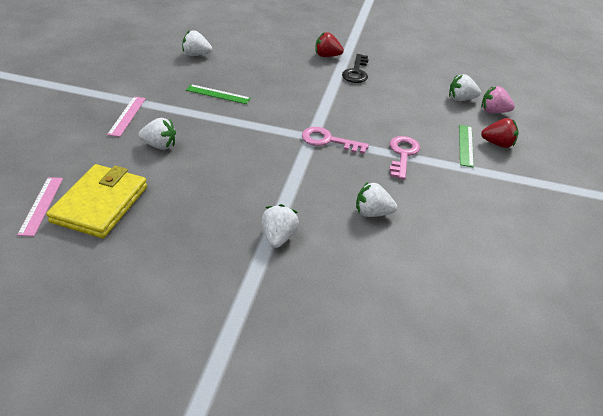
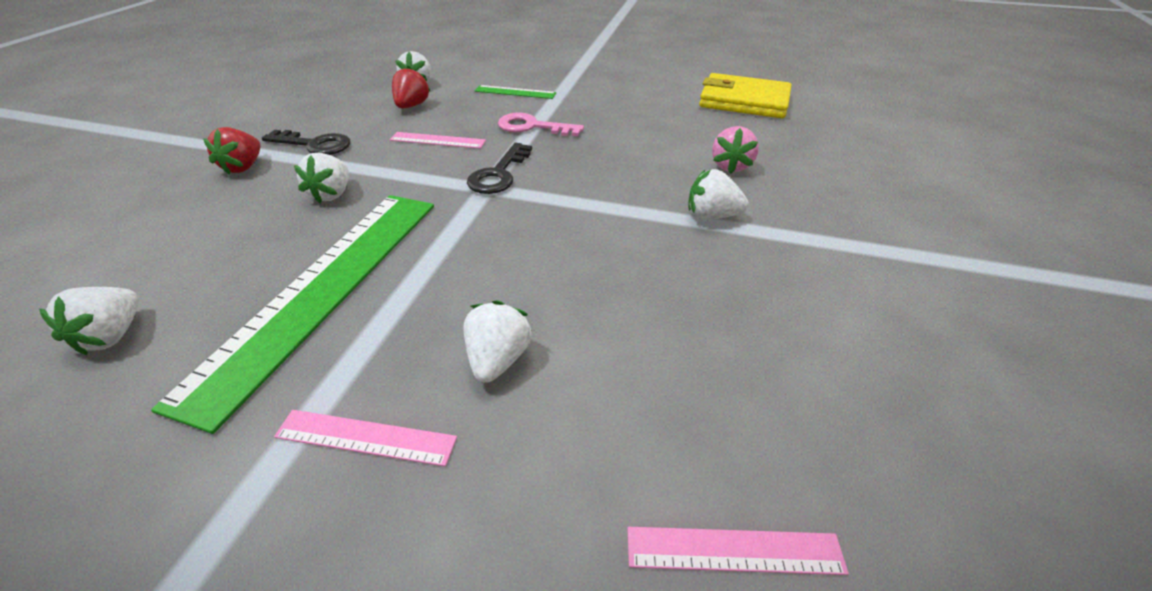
camera: 85 degrees left, 0 degrees up
(100, 204) = (699, 429): yellow wallet -> yellow wallet (744, 101)
(218, 94) = (322, 288): green ruler -> green ruler, size x2.43
(328, 141) = (499, 174): pink key -> black key
(371, 114) = (437, 140): none -> pink ruler
(372, 213) = (646, 152): white strawberry -> white strawberry (332, 194)
(493, 111) = (450, 72): pink strawberry -> pink strawberry (731, 166)
(497, 144) = (514, 77): red strawberry -> red strawberry (412, 106)

